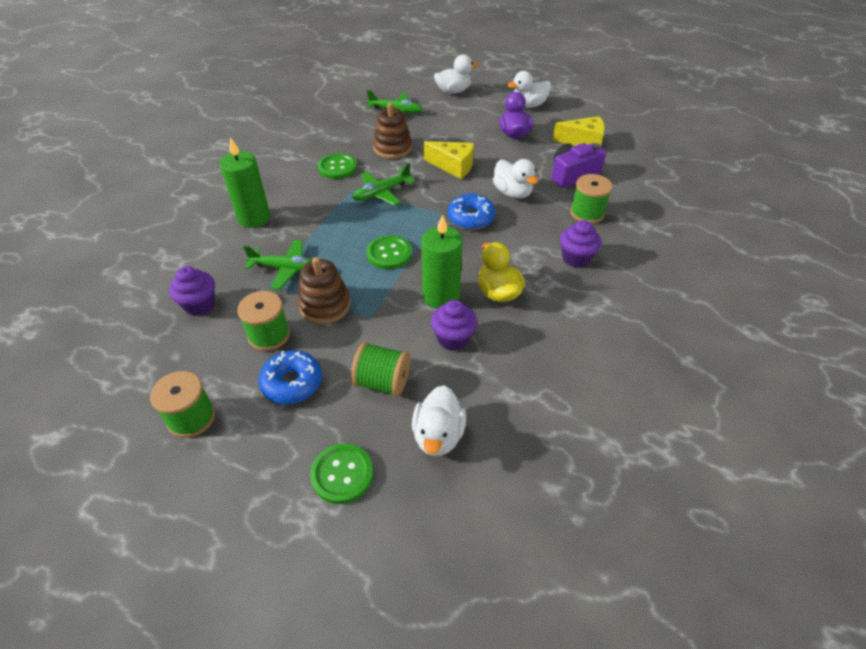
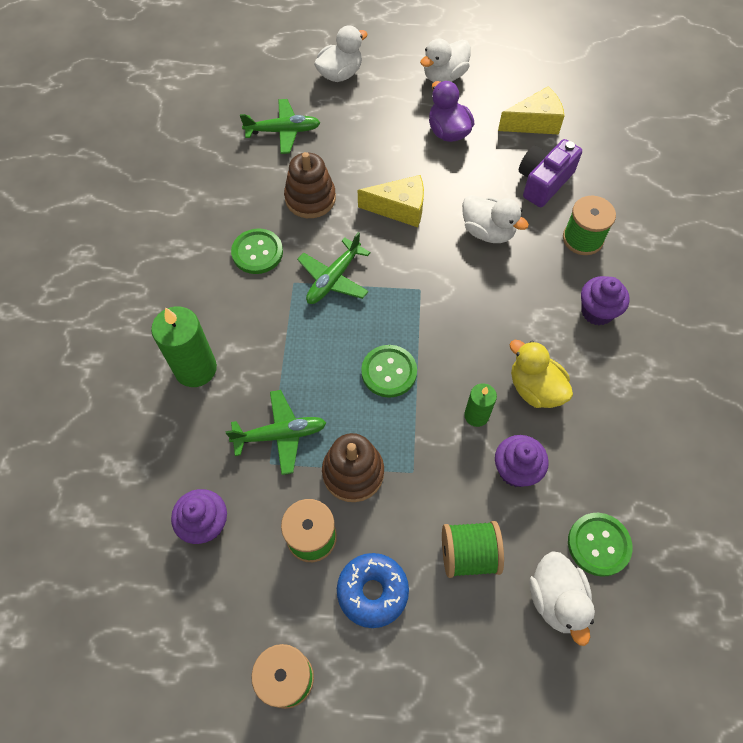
camera: 20 degrees left, 15 degrees up
(342, 474) = (483, 683): green button -> green button (598, 544)
(441, 296) = (476, 415): green candle -> green candle, size x0.57
(471, 218) = (457, 287): blue donut -> none

